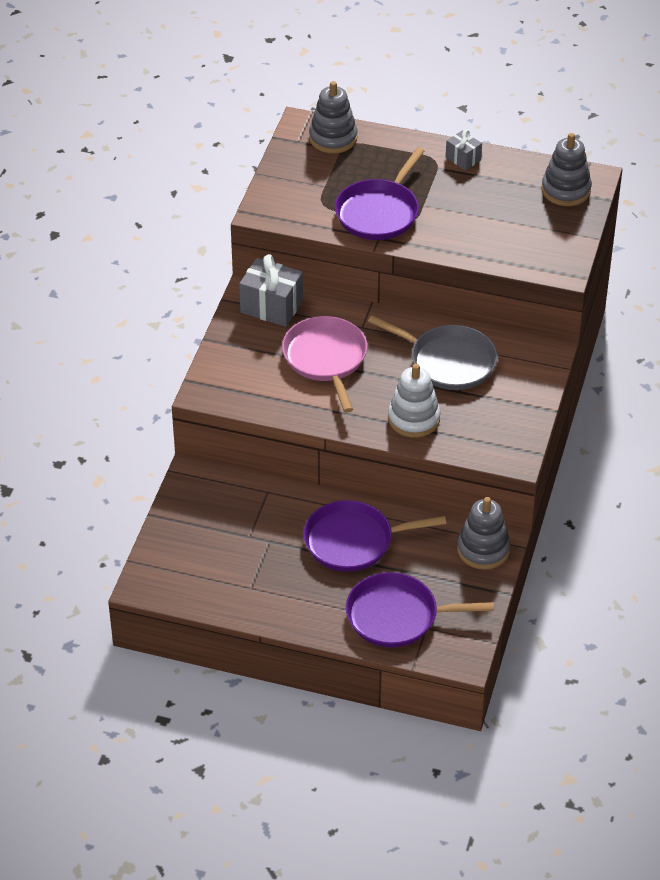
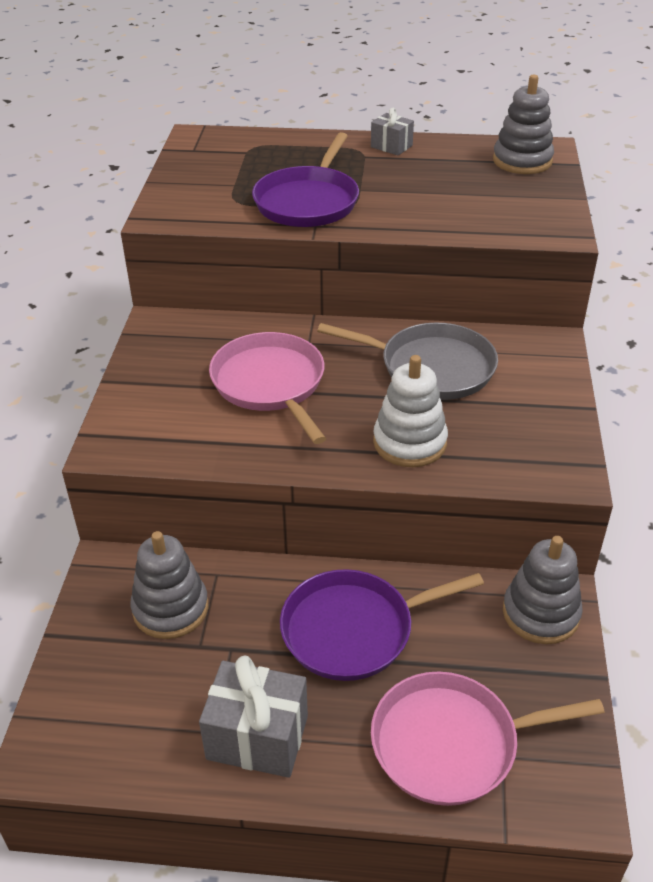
camera: 10 degrees left, 5 degrees down
(271, 307) = (187, 334): grey gift -> grey gift (257, 737)
(333, 138) = (234, 143): grey stacking toy -> grey stacking toy (170, 608)
(397, 616) = (452, 743): purple pan -> pink pan

